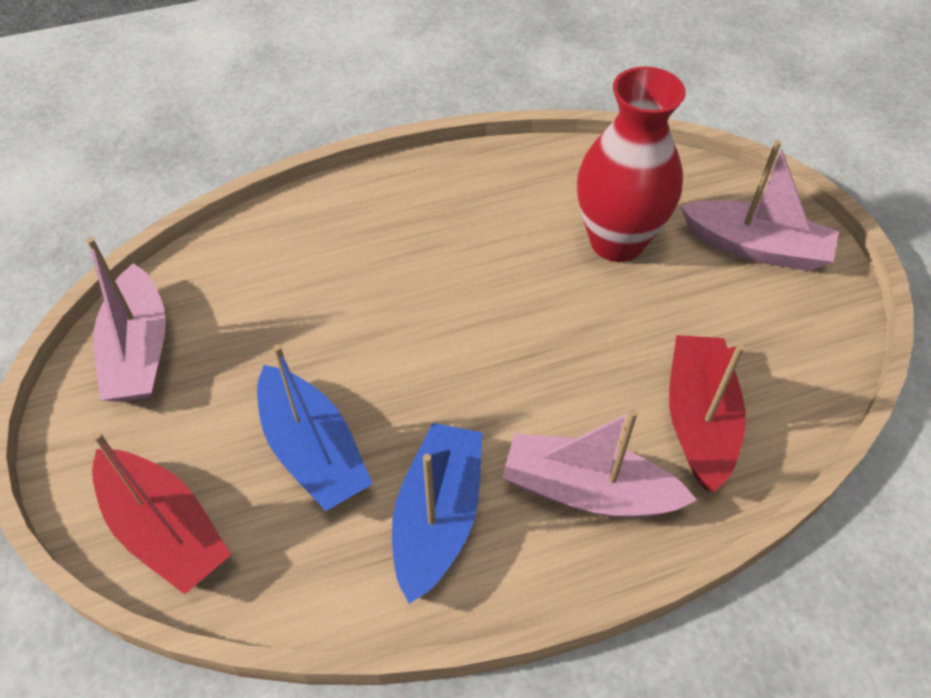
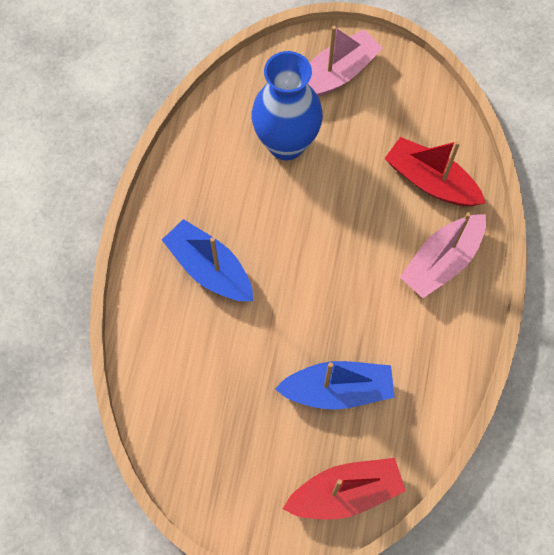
camera: 60 degrees left, 15 degrees up
(139, 350) = (201, 463): pink boat -> none
(438, 517) = (416, 344): blue boat -> blue boat (210, 269)
(617, 242) = (286, 143): red vase -> blue vase

